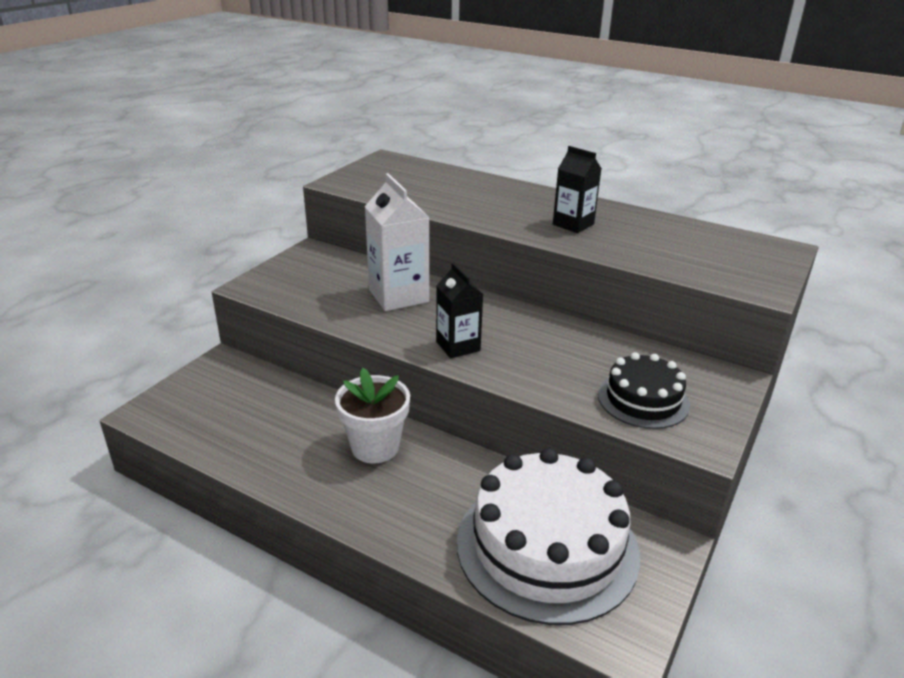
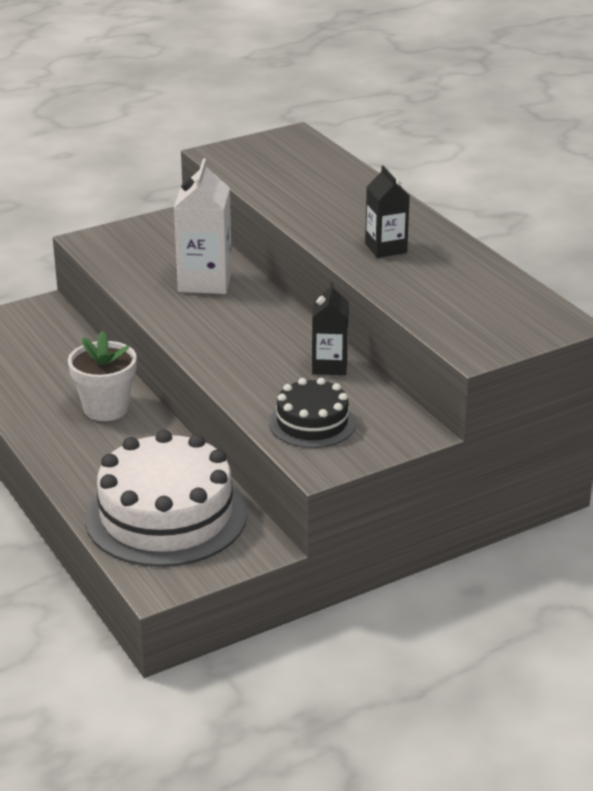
camera: 30 degrees right, 0 degrees up
(458, 346) = (207, 338): black carton -> black carton (329, 366)

